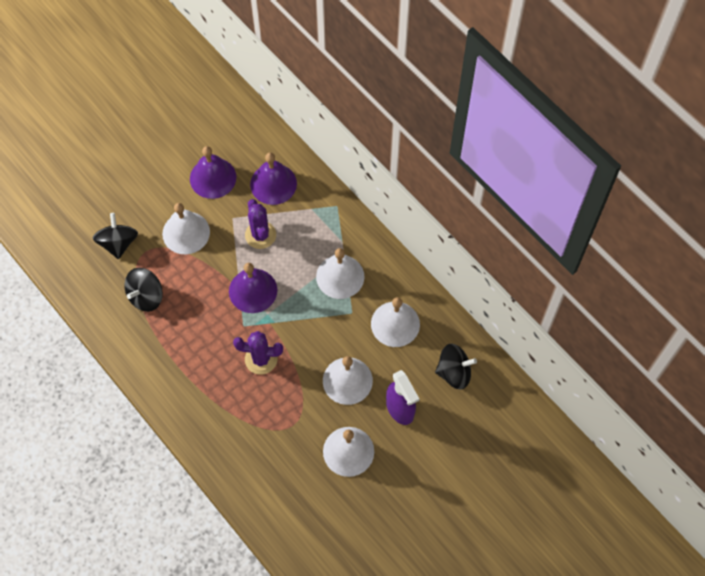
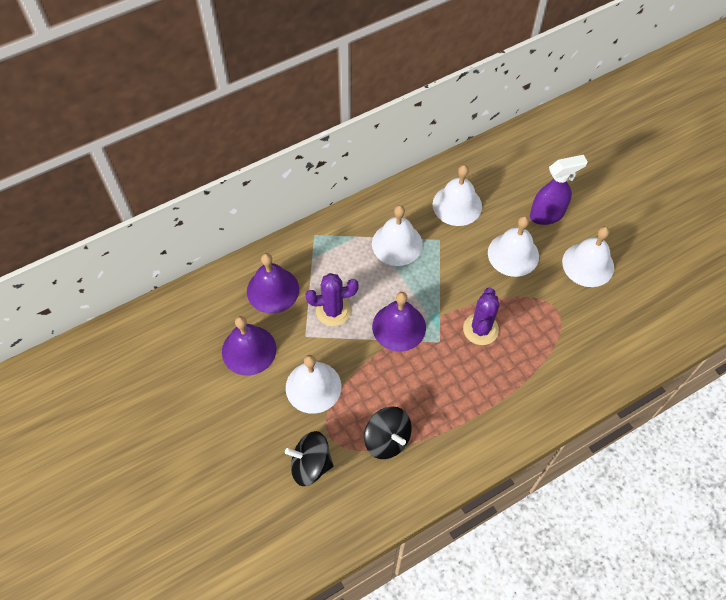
camera: 80 degrees left, 5 degrees down
(454, 372) = (513, 167): black spinning top -> none

